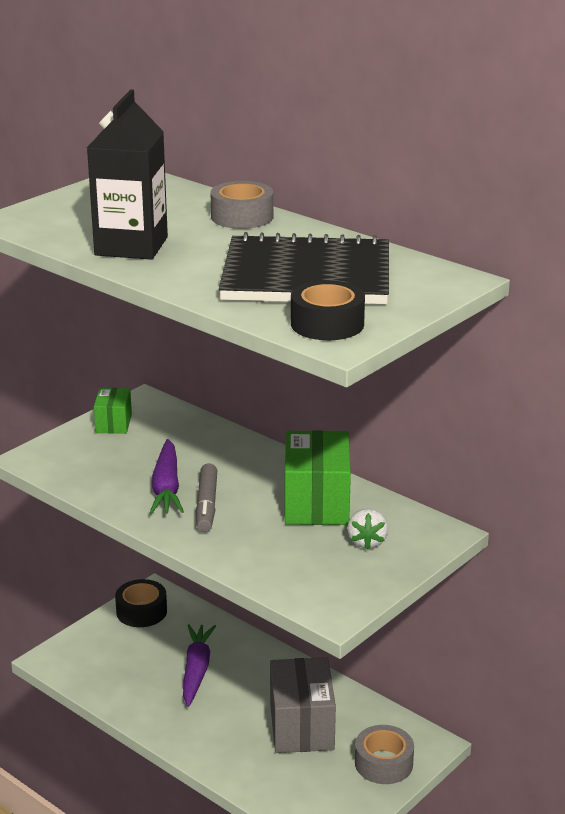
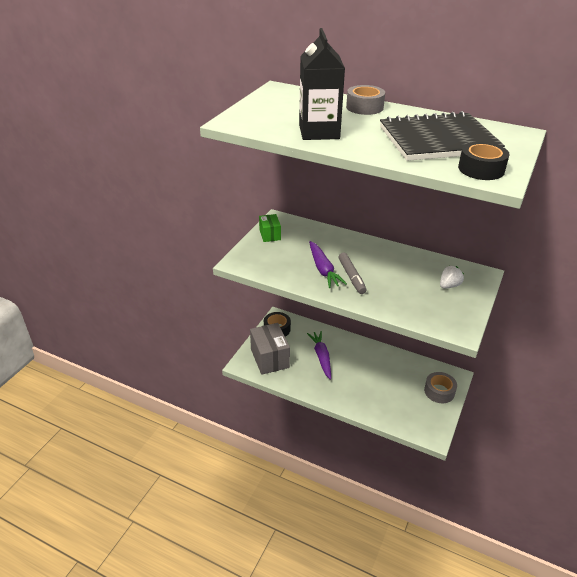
camera: 15 degrees left, 10 degrees up
(301, 726) = (389, 379): grey box -> grey box (269, 358)
(316, 503) = (408, 266): green box -> none
(367, 542) = (449, 285): white strawberry -> white strawberry turned 120 degrees counterclockwise

